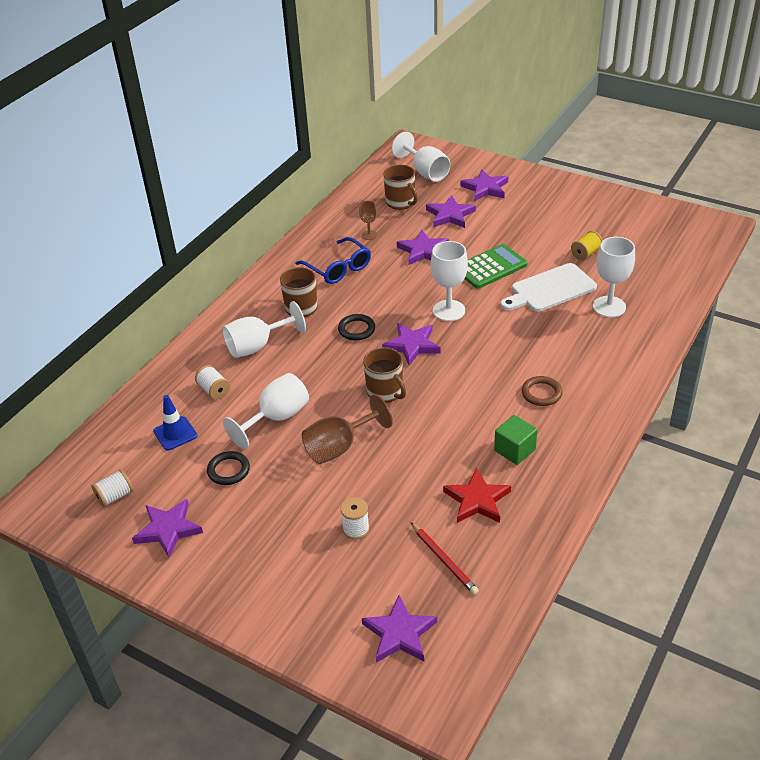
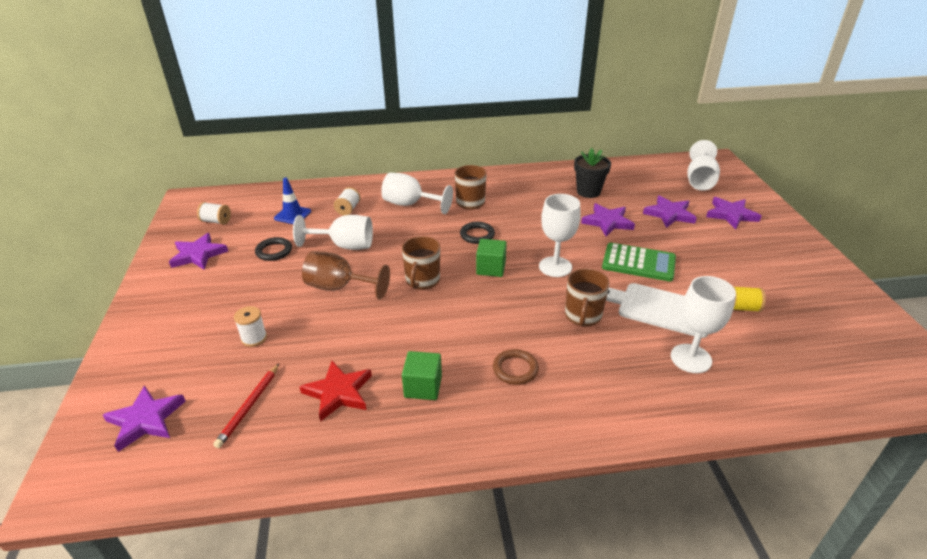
camera: 50 degrees right, 5 degrees down
(338, 268) = (533, 197): blue glasses -> none
(369, 235) = (588, 192): brown goblet -> black flower pot
(400, 202) = (646, 187): brown mug -> brown mug (583, 316)
(412, 345) = (491, 268): purple star -> green cube

